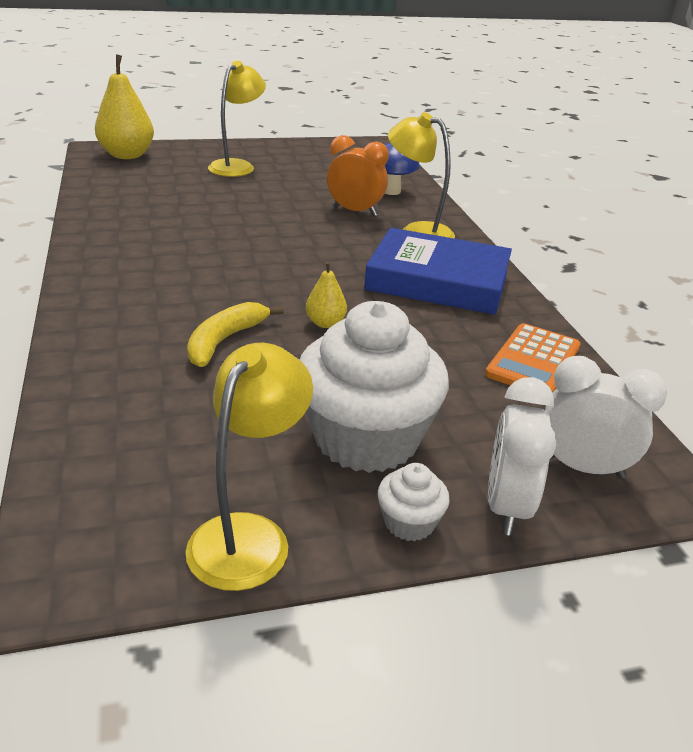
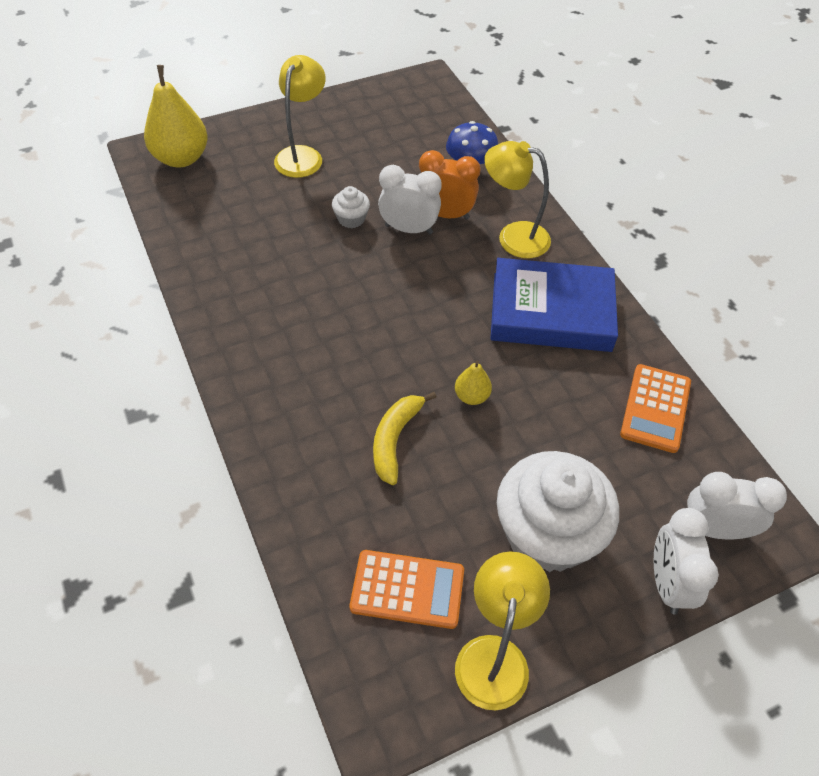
camera: 10 degrees left, 20 degrees up
(171, 457) = (407, 589): none -> orange calculator
(314, 215) = (408, 229): none -> white clock
(409, 522) = (602, 616): white cupcake -> white cupcake (351, 219)

